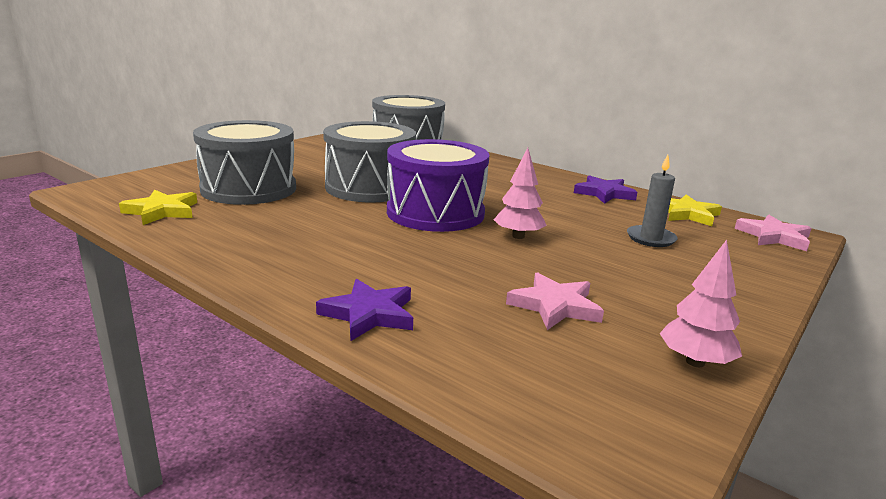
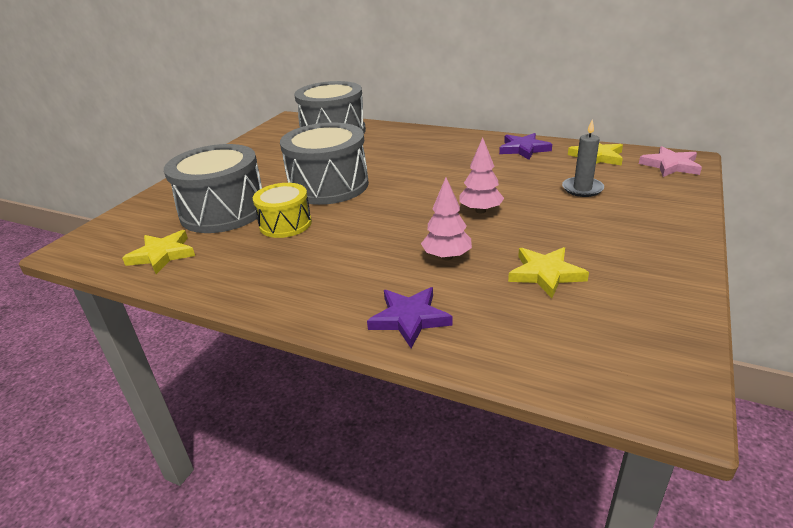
camera: 10 degrees left, 10 degrees up
(301, 209) = (285, 224): none -> yellow drum
(435, 213) = (400, 201): purple drum -> none
(555, 306) = (545, 274): pink star -> yellow star
(695, 362) = (669, 300): pink tree -> pink tree (447, 257)

